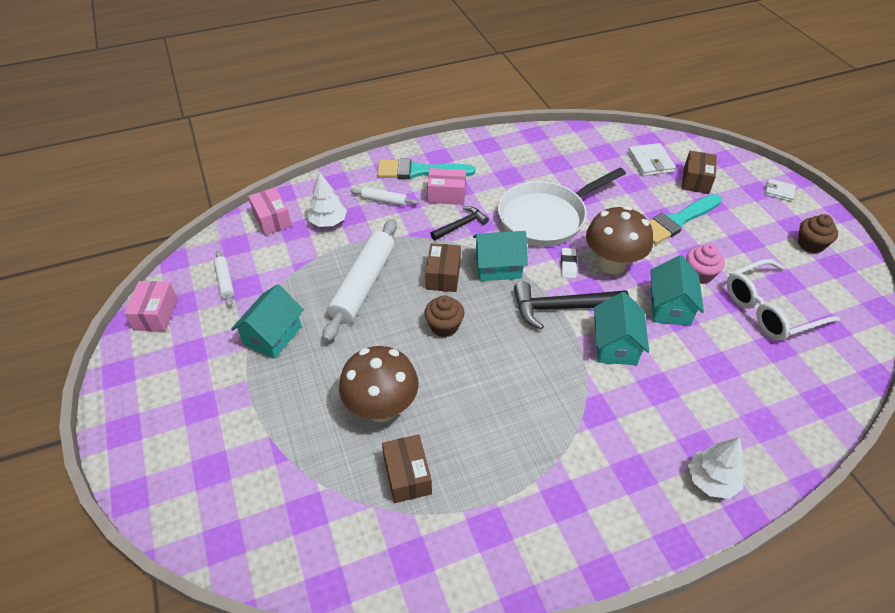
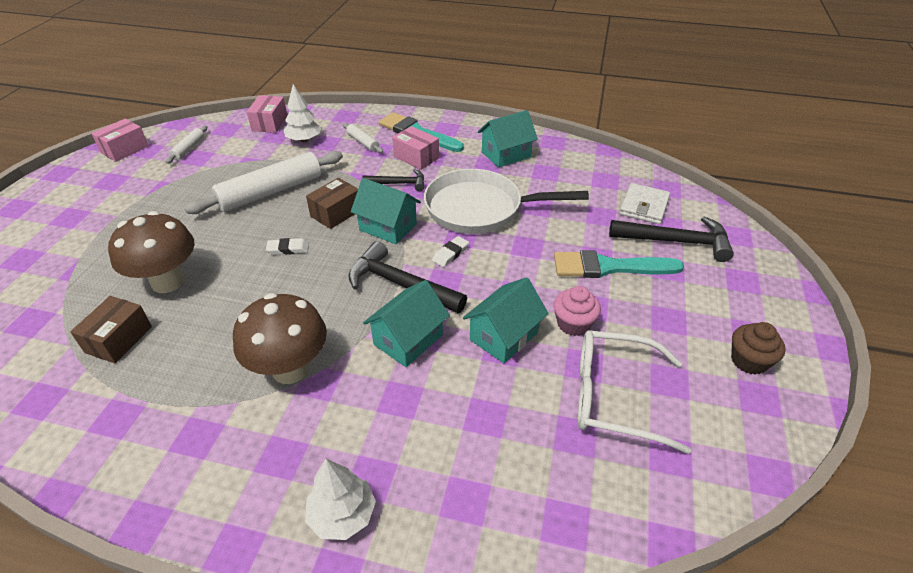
camera: 35 degrees right, 5 degrees down
(273, 335) = (169, 196): turquoise house -> turquoise house (506, 155)
(444, 326) = (288, 249): brown cupcake -> white eraser
(612, 264) = (493, 272): brown mushroom -> brown mushroom (290, 369)
(696, 180) = (676, 242): brown box -> black hammer
(779, 191) = (770, 292): white wallet -> none

